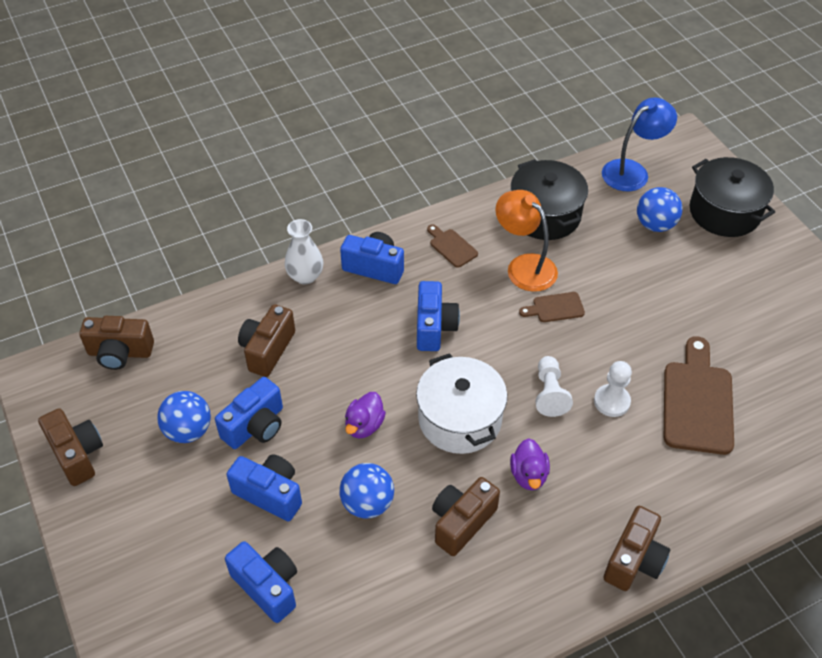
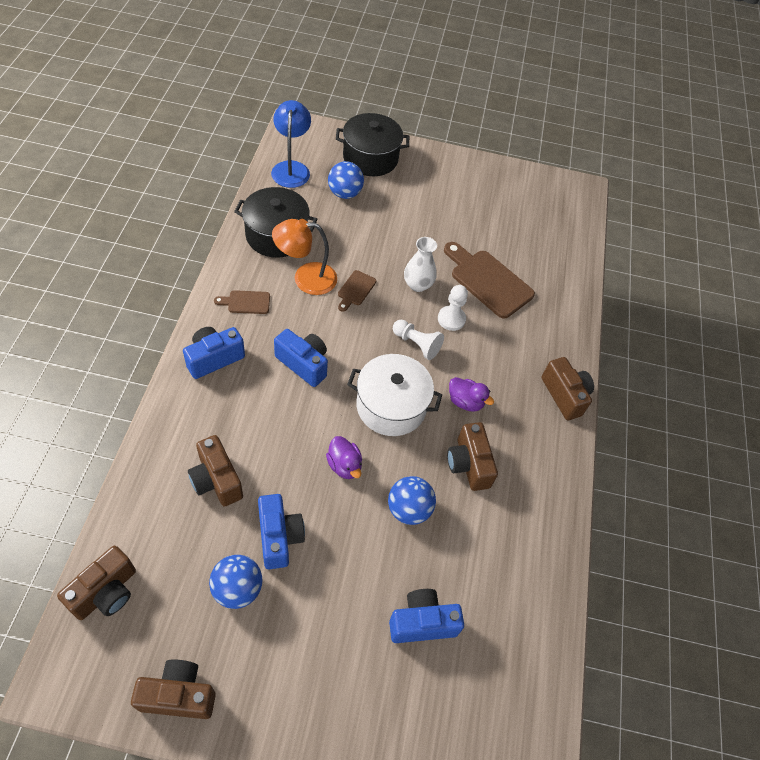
camera: 60 degrees left, 5 degrees up
(270, 494) = (347, 568): blue camera -> none
(305, 276) = (173, 406): white vase -> white vase (417, 285)

